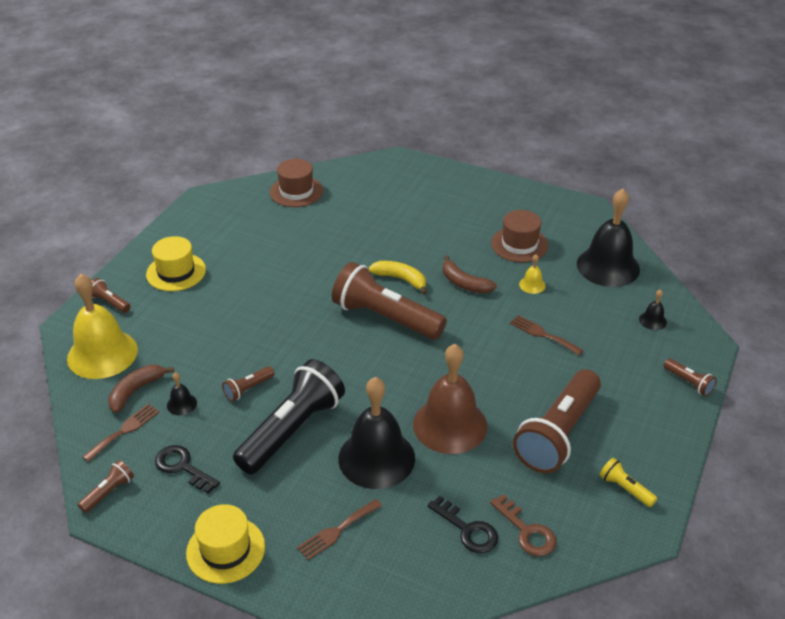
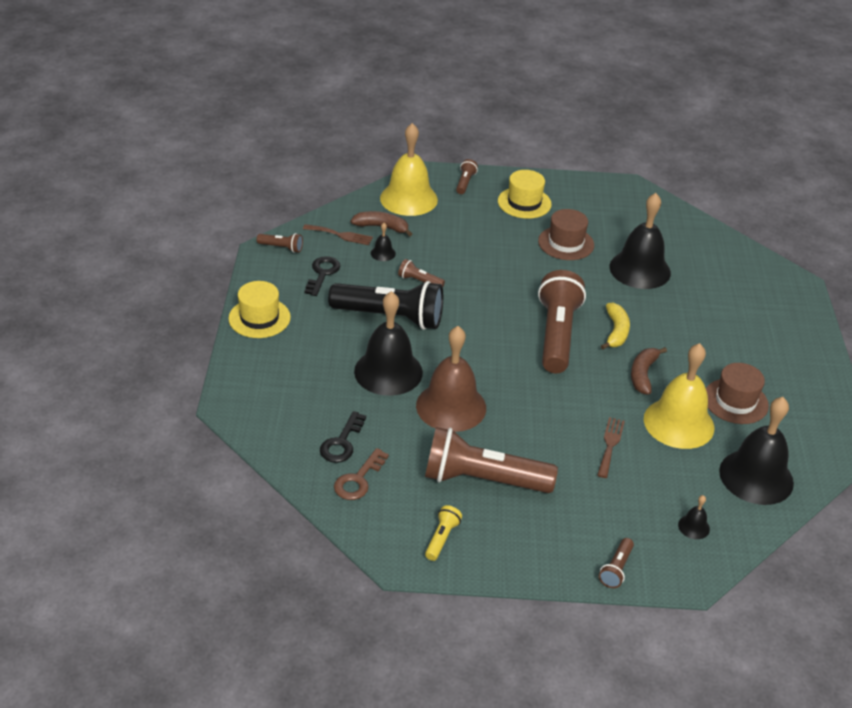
camera: 65 degrees right, 0 degrees up
(296, 191) = (687, 234): brown hat -> brown hat (566, 243)
(325, 235) = (640, 269): none -> black bell
(337, 530) = (304, 369): brown fork -> none
(532, 285) = (678, 423): yellow bell -> yellow bell, size x2.44

